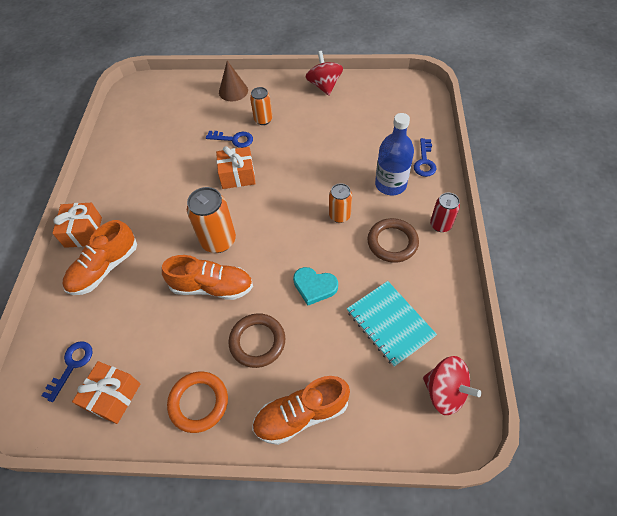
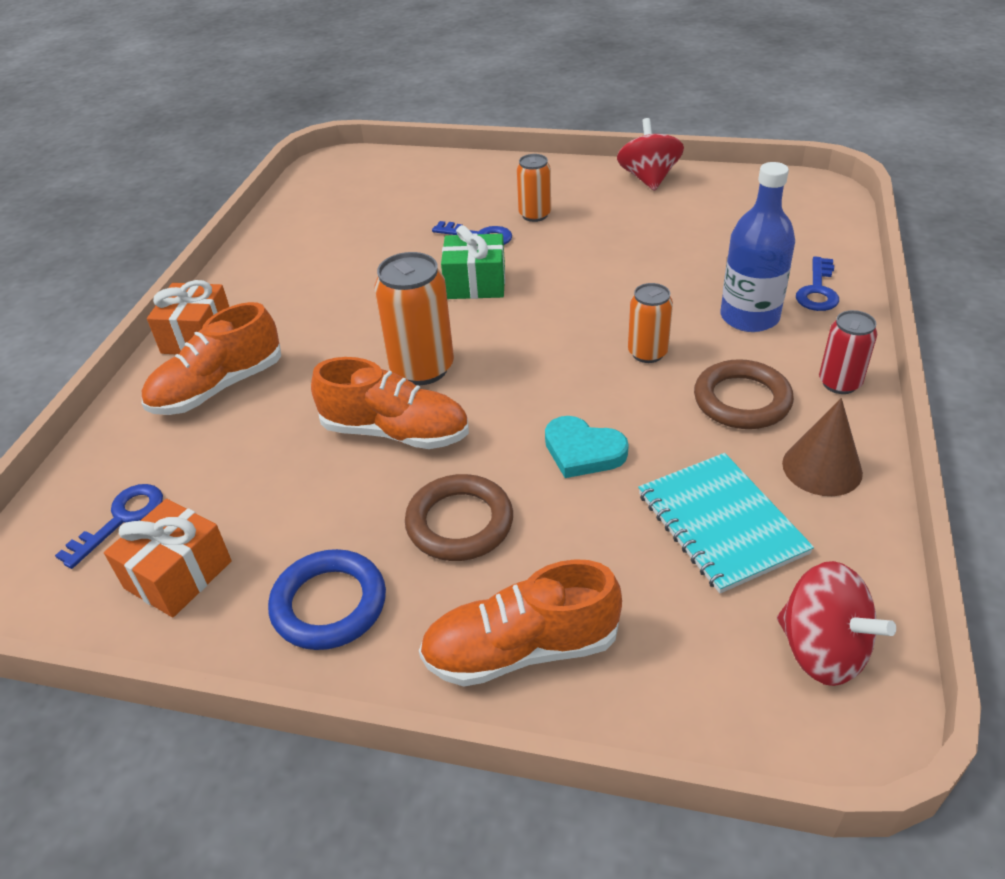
camera: 10 degrees right, 15 degrees down
(199, 402) = (329, 604): orange ring -> blue ring
(233, 91) = (492, 176): brown cone -> brown cone (822, 468)
(237, 175) = (475, 283): orange gift -> green gift

